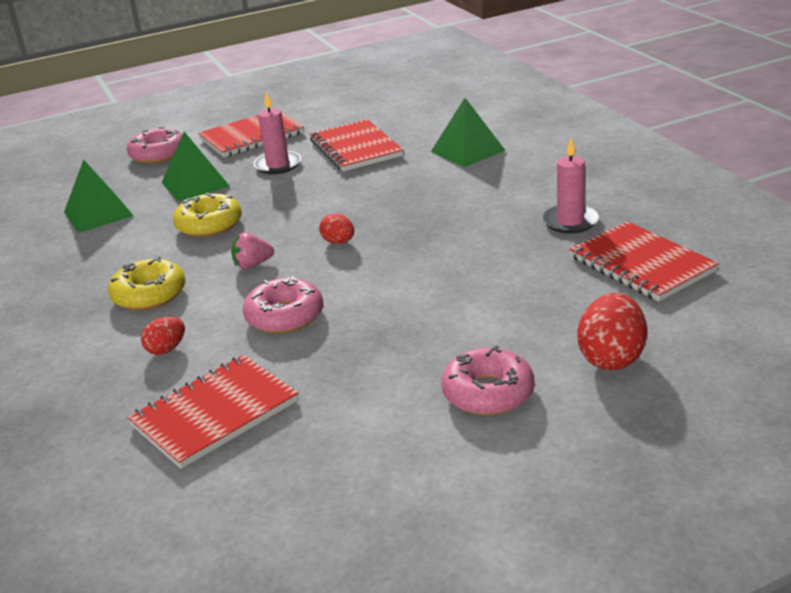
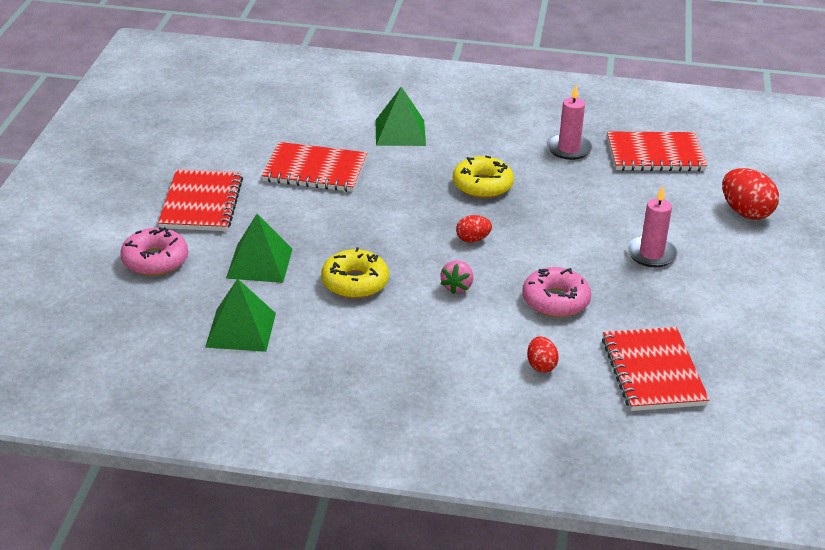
camera: 60 degrees left, 5 degrees up
(149, 294) = (442, 348): yellow donut -> yellow donut (482, 185)
(278, 165) = (288, 213): pink candle -> pink candle (651, 254)
(488, 393) = (738, 265): pink donut -> none

